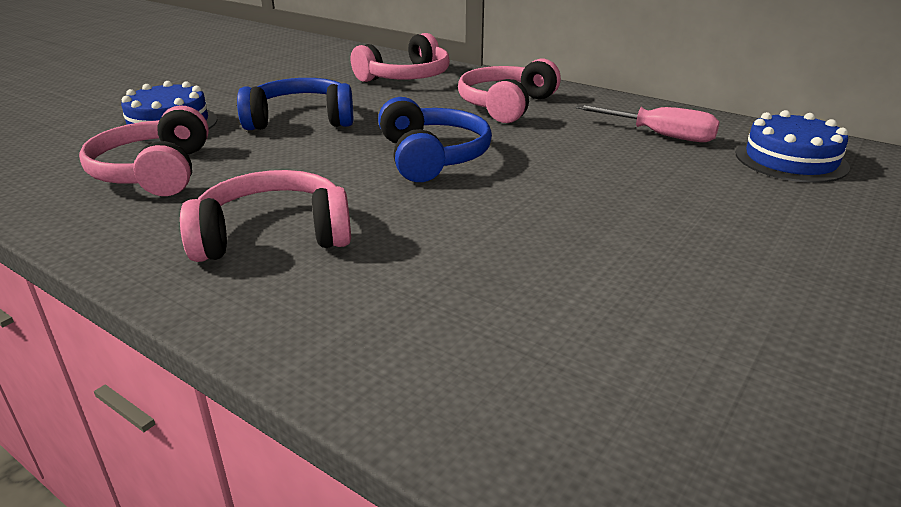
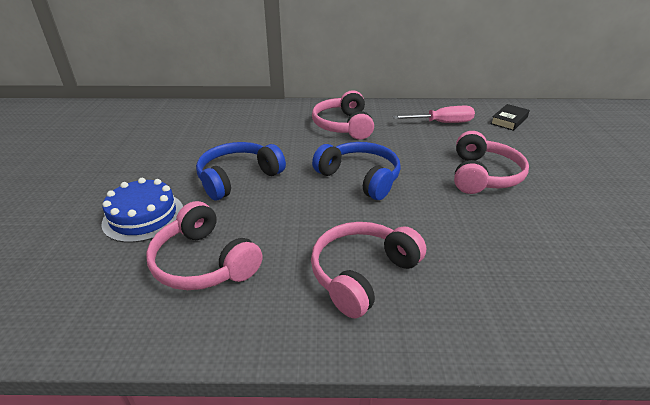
camera: 35 degrees left, 5 degrees up
(406, 77) = (254, 121): pink headphones -> pink headphones (483, 175)
(790, 160) = (509, 120): blue cake -> black book

